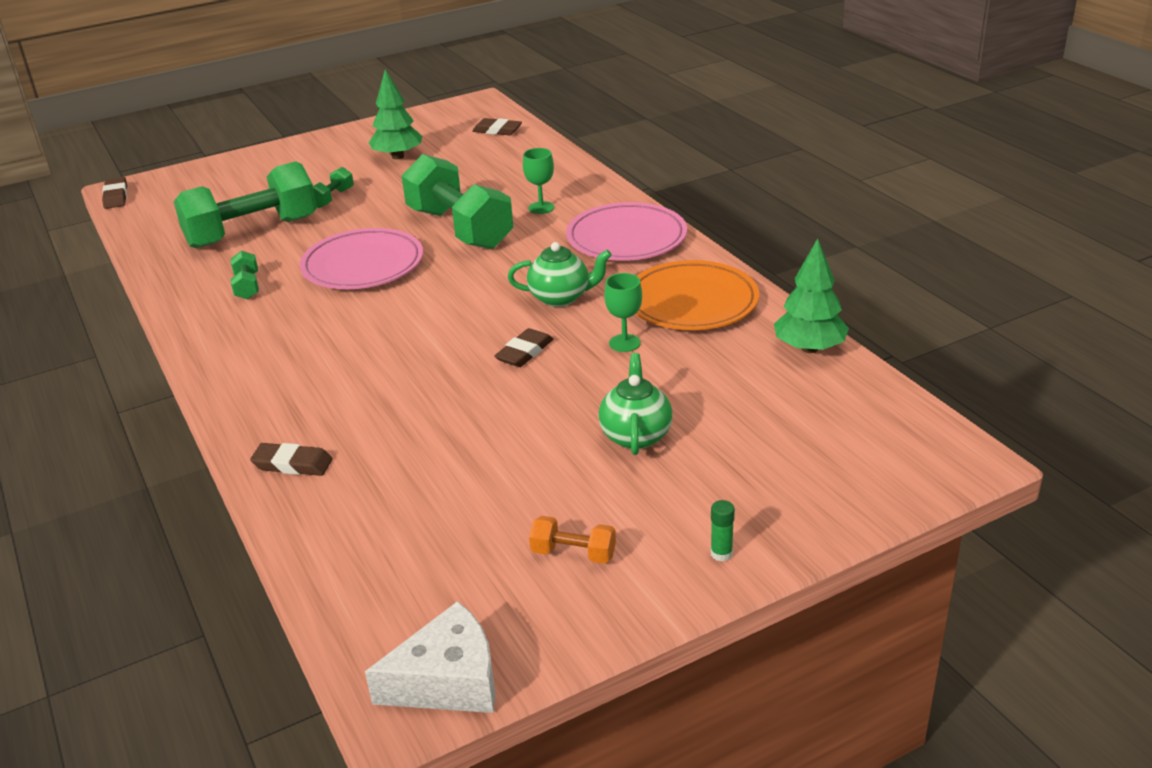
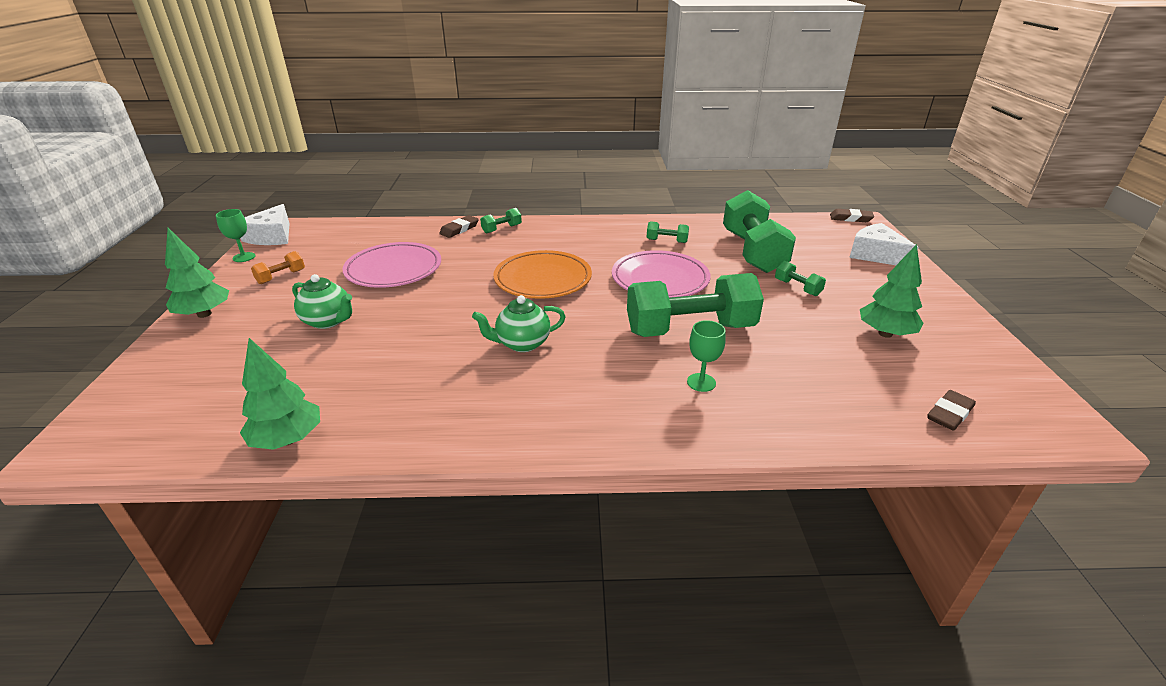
camera: 115 degrees right, 0 degrees up
(225, 174) = (875, 255): none -> white cheese
(270, 424) = (501, 229): none -> green dumbbell
(524, 352) = (469, 309): brown eraser -> none
(561, 298) = (522, 344): green teapot -> green teapot turned 45 degrees clockwise
(624, 343) = (425, 351): green goblet -> green goblet (244, 257)
(626, 238) = (588, 412): pink plate -> pink plate (394, 270)
(692, 302) = (435, 405): orange plate -> orange plate (543, 279)
(721, 553) = (204, 314): green glue stick -> green tree

